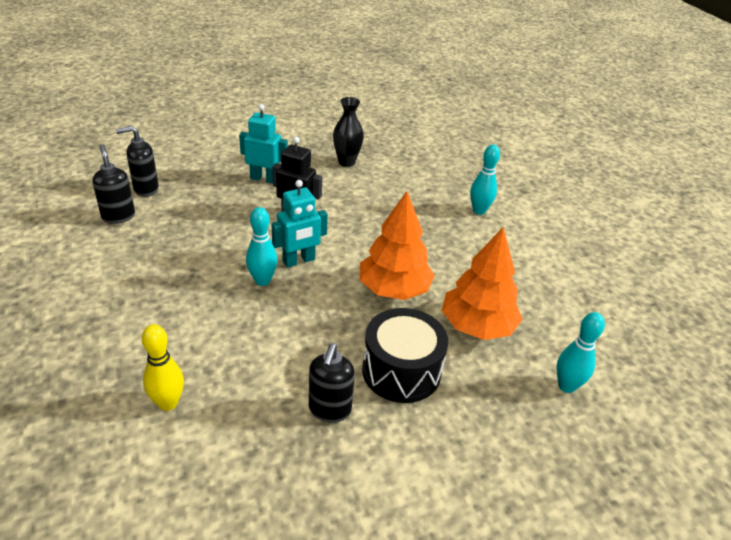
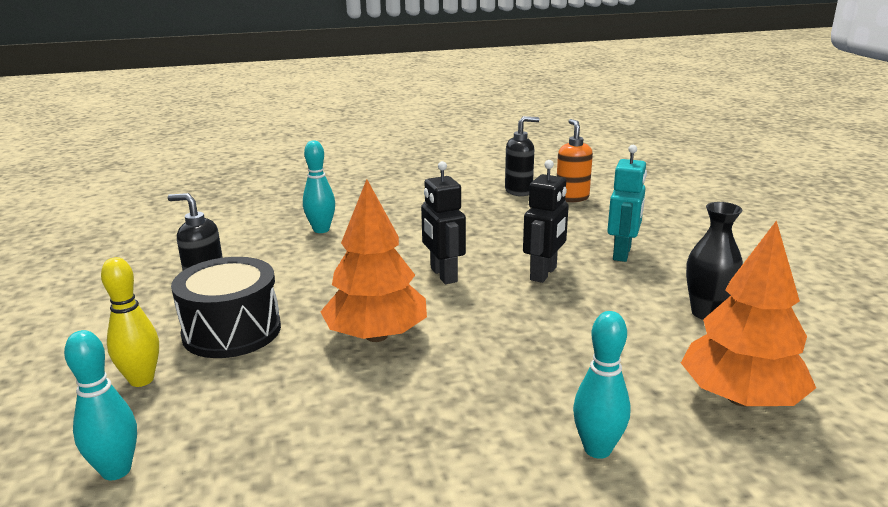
camera: 100 degrees right, 15 degrees down
(145, 189) = (572, 198): black soap dispenser -> orange soap dispenser
(168, 403) = (261, 225): yellow bowling pin -> yellow bowling pin (141, 380)
(262, 281) = (409, 256): turquoise bowling pin -> turquoise bowling pin (321, 230)
(299, 261) = (443, 275): turquoise robot -> black robot
(477, 326) = (279, 399): orange tree -> orange tree (740, 398)

